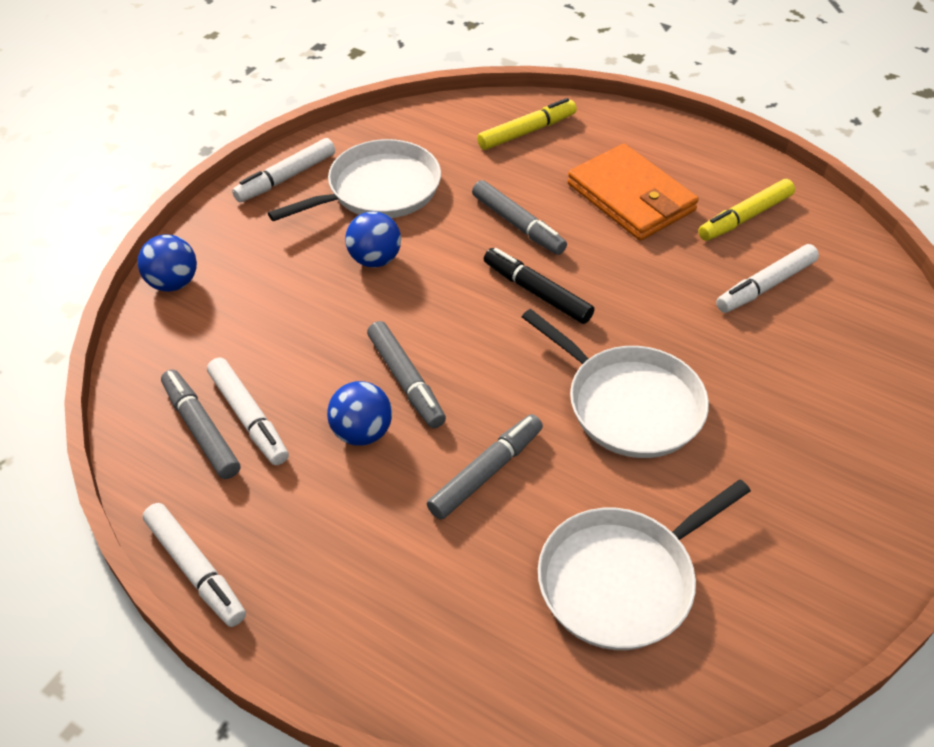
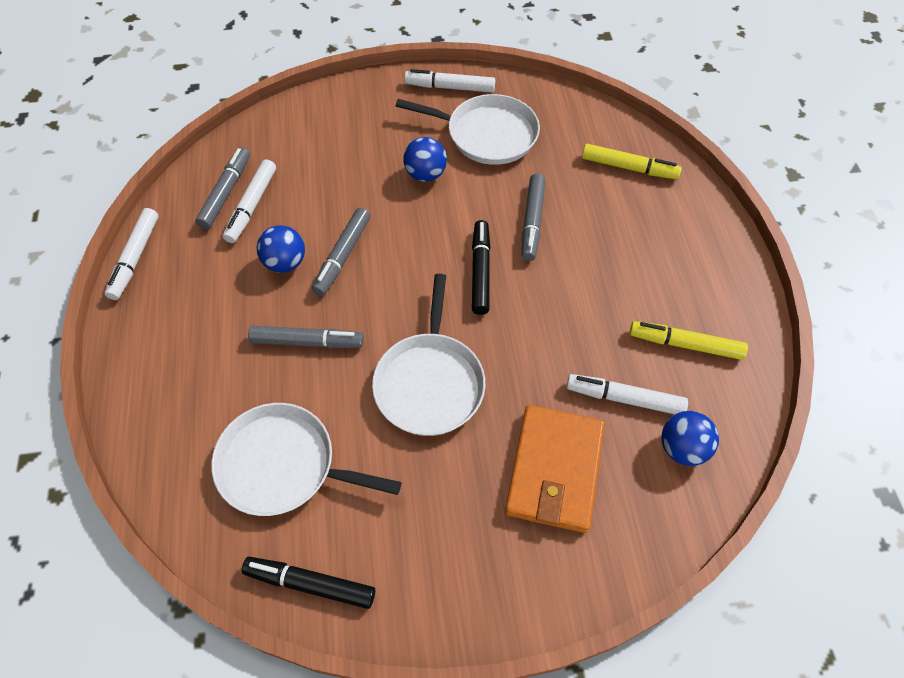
camera: 50 degrees right, 10 degrees up
(173, 283) = (317, 104): blue ball -> blue ball (682, 448)
(631, 197) = (629, 265): orange wallet -> orange wallet (554, 470)
(782, 634) = (310, 584): none -> black marker

